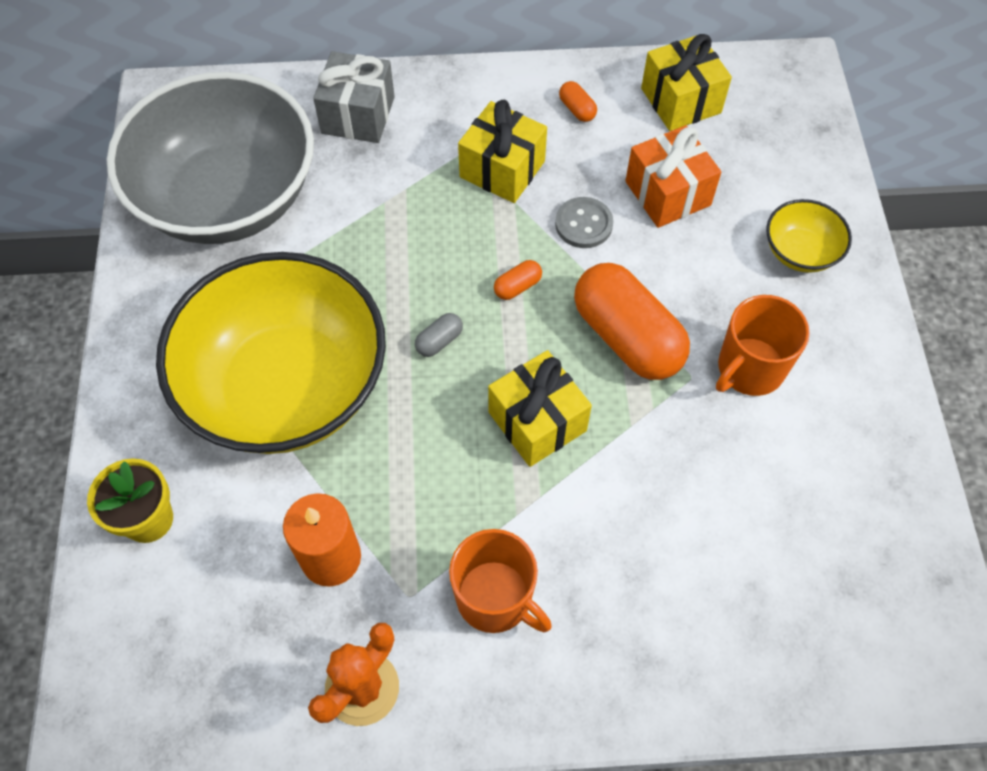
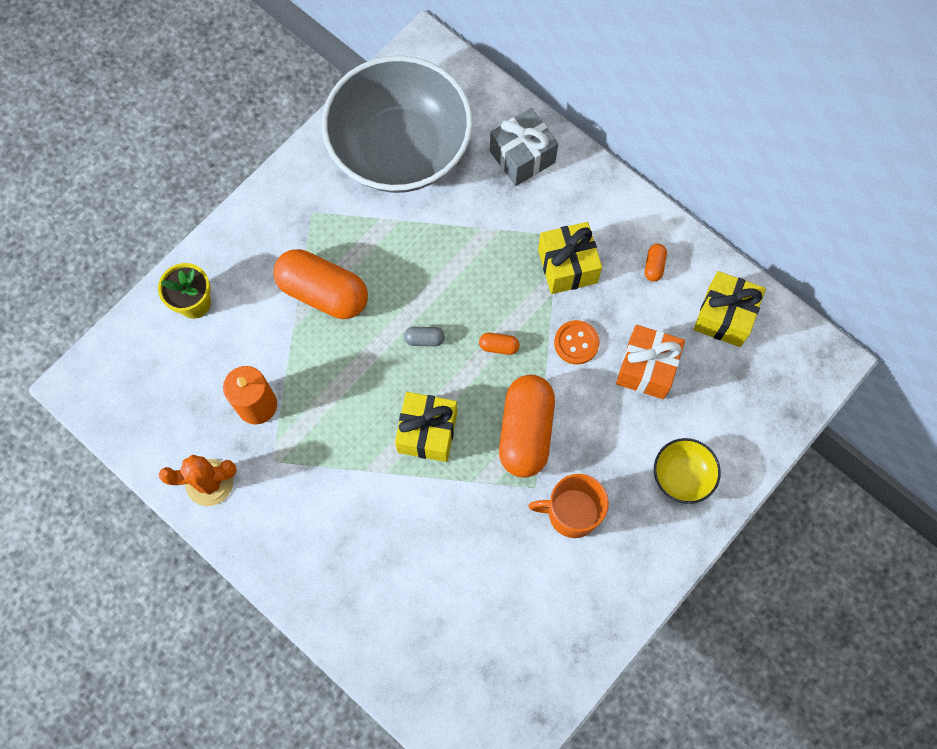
camera: 45 degrees right, 10 degrees up
(287, 387) = (323, 292): yellow bowl -> orange capsule
(495, 598) = (311, 501): orange mug -> none
(583, 224) = (576, 343): grey button -> orange button

